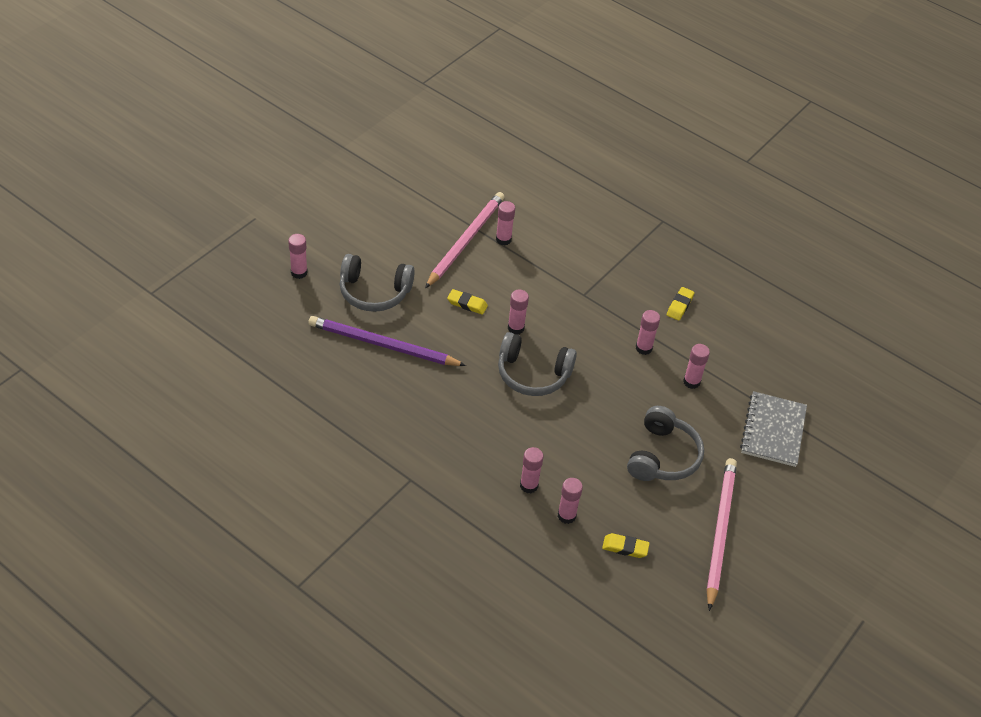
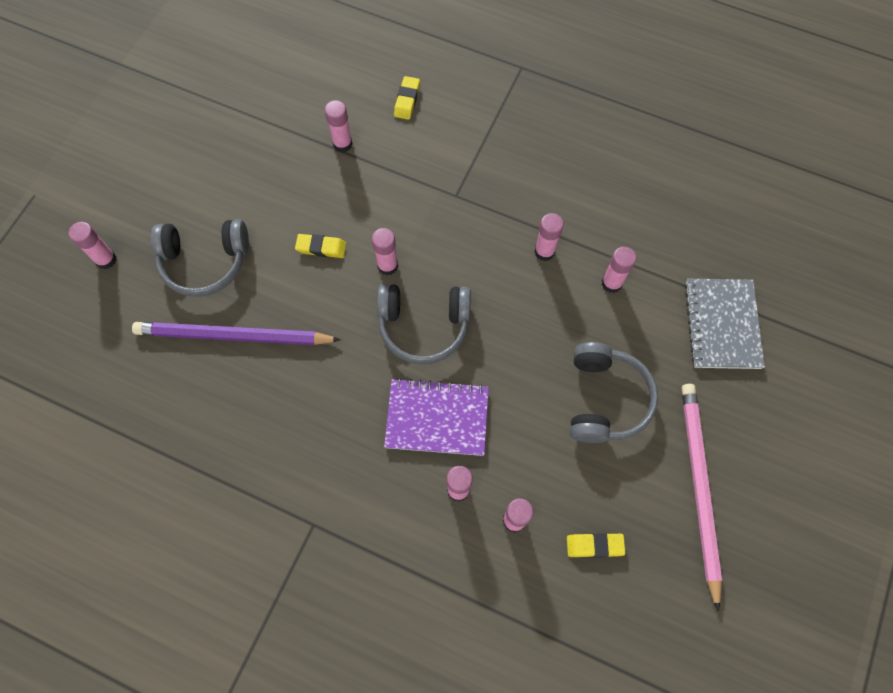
camera: 10 degrees left, 20 degrees up
(465, 241) = (298, 158): pink pencil -> none
(526, 435) = (437, 418): none -> purple notebook
(679, 306) = (571, 180): yellow eraser -> yellow eraser (407, 100)

